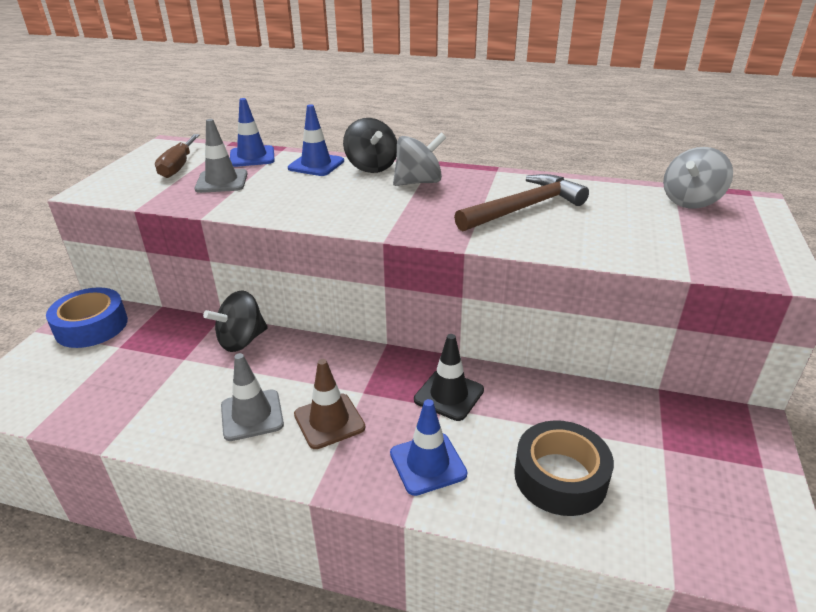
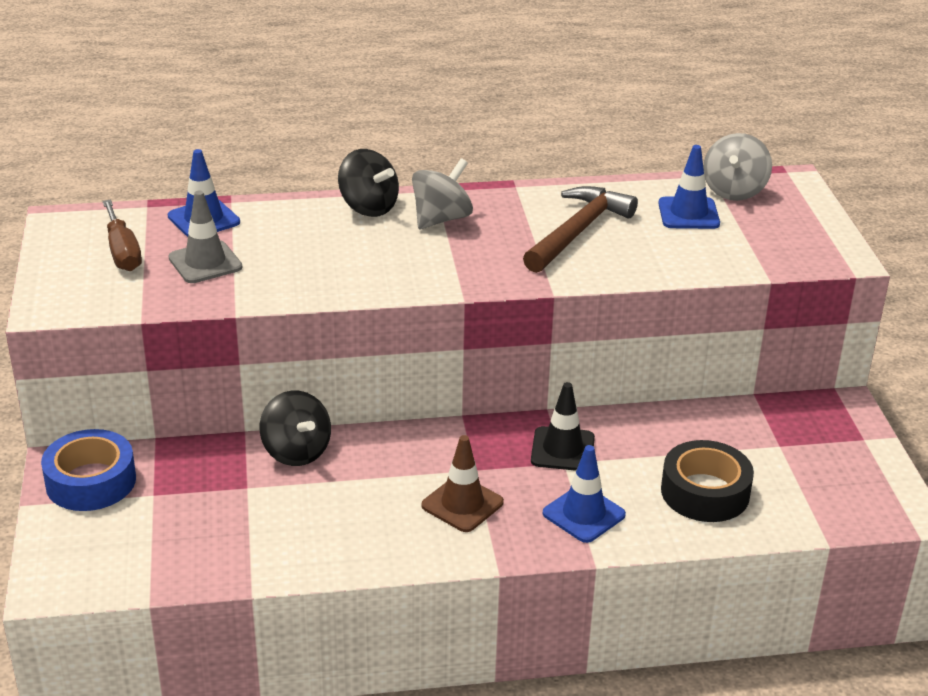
camera: 25 degrees left, 0 degrees up
(241, 341) = (296, 452): black spinning top -> black spinning top turned 60 degrees counterclockwise
(252, 415) = (378, 520): grey traffic cone -> none
(316, 165) = (298, 216): blue traffic cone -> blue traffic cone (688, 214)

